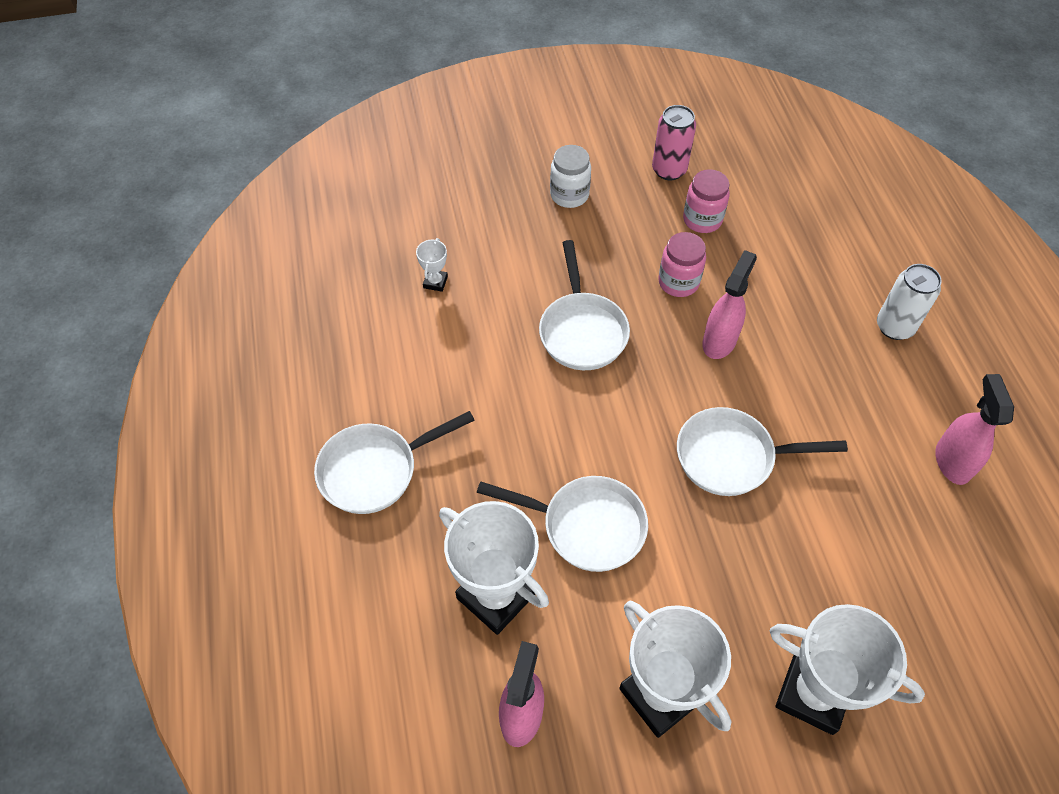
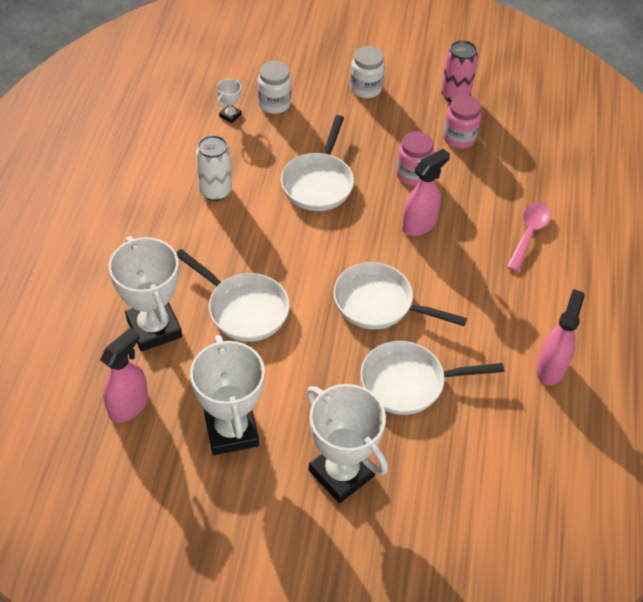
camera: 20 degrees right, 5 degrees down
(374, 470) = (117, 221): white pan -> white pan (408, 382)
(478, 249) = (274, 104): none -> white jar
(838, 308) = (529, 234): none -> pink spoon
(894, 327) = (566, 262): white can -> white can (215, 191)

